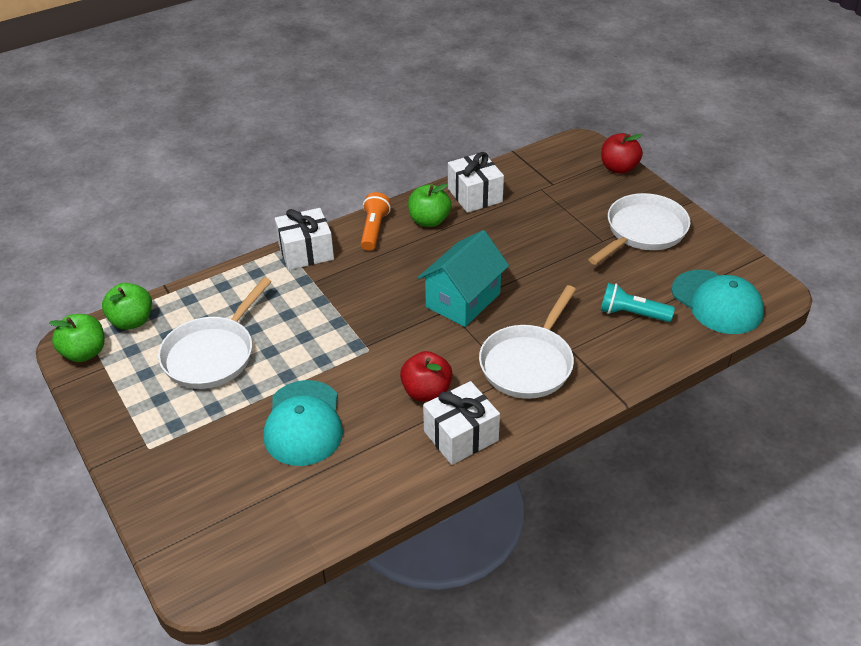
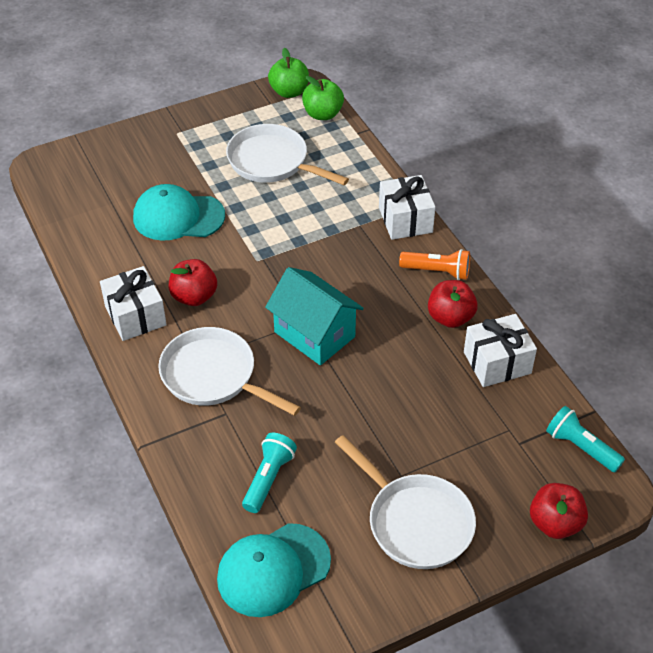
camera: 95 degrees right, 5 degrees up
(429, 221) = (450, 317): green apple -> red apple
(548, 156) = (581, 447): none -> turquoise flashlight

